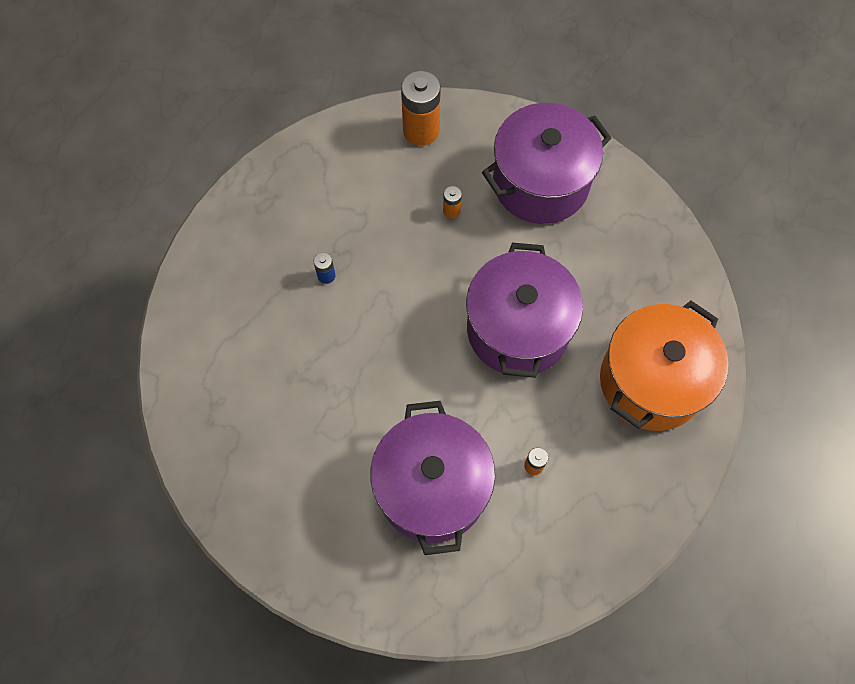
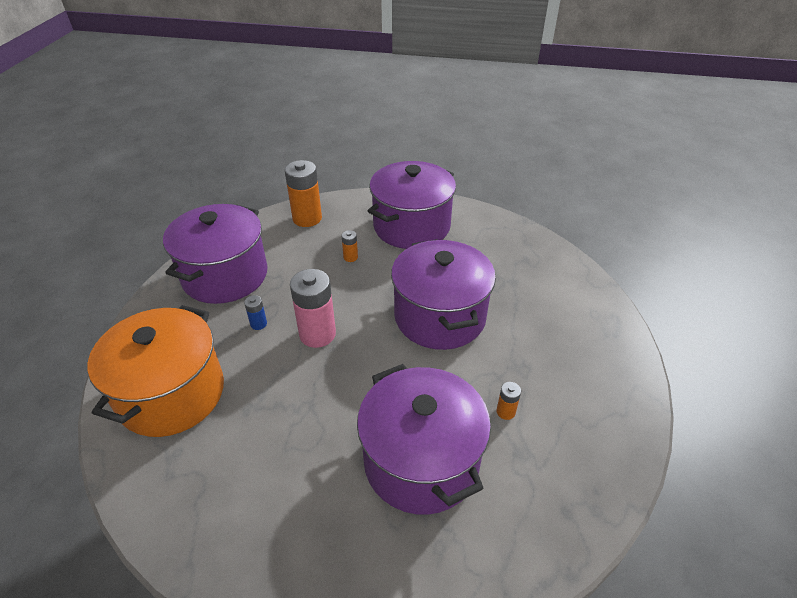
camera: 20 degrees left, 25 degrees down
(307, 194) = (225, 275): none -> purple pot
(382, 309) = (317, 334): none -> pink battery
(651, 381) = (565, 321): orange pot -> orange pot (172, 394)

